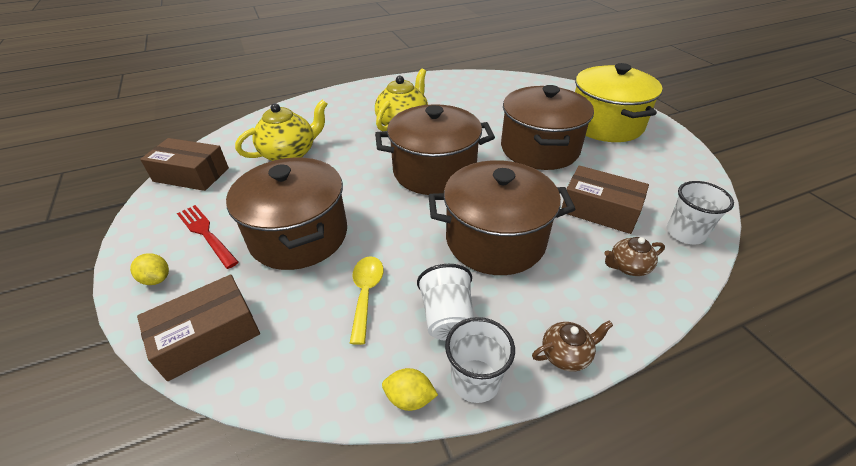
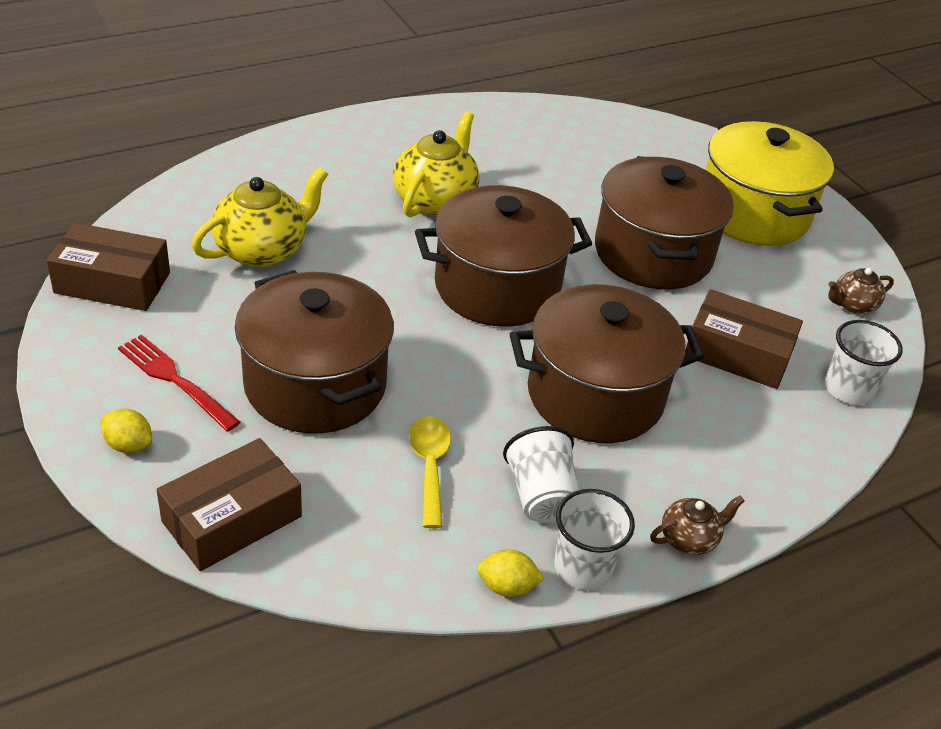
camera: 10 degrees left, 0 degrees up
(628, 267) = (770, 434): brown teapot -> brown teapot (853, 305)

